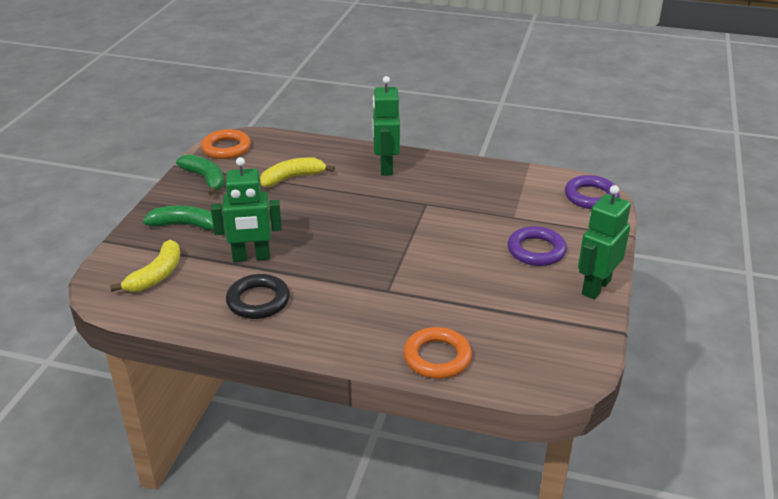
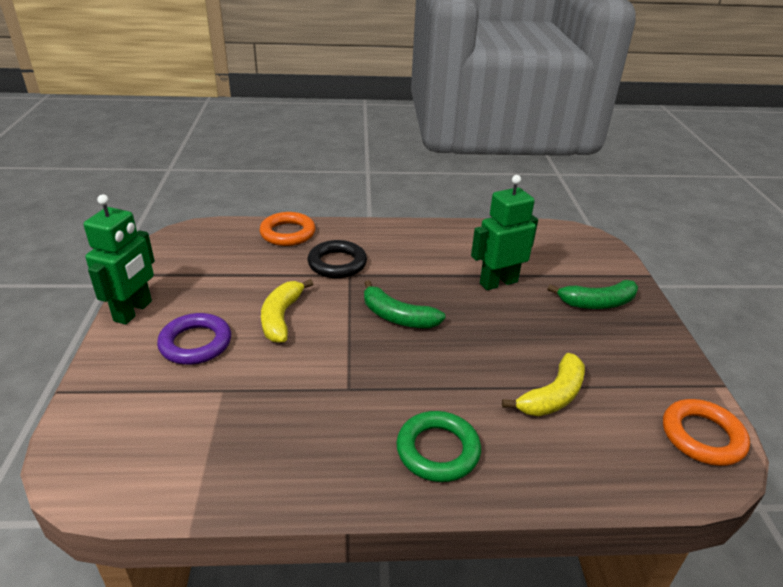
camera: 160 degrees right, 0 degrees up
(156, 275) = (562, 254): yellow banana -> yellow banana (281, 317)
(205, 179) = (656, 369): green banana -> green banana (397, 317)
(258, 301) = (456, 248): black ring -> black ring (337, 263)
(385, 167) = (438, 450): green robot -> green ring
(591, 196) = (94, 457): purple ring -> none

